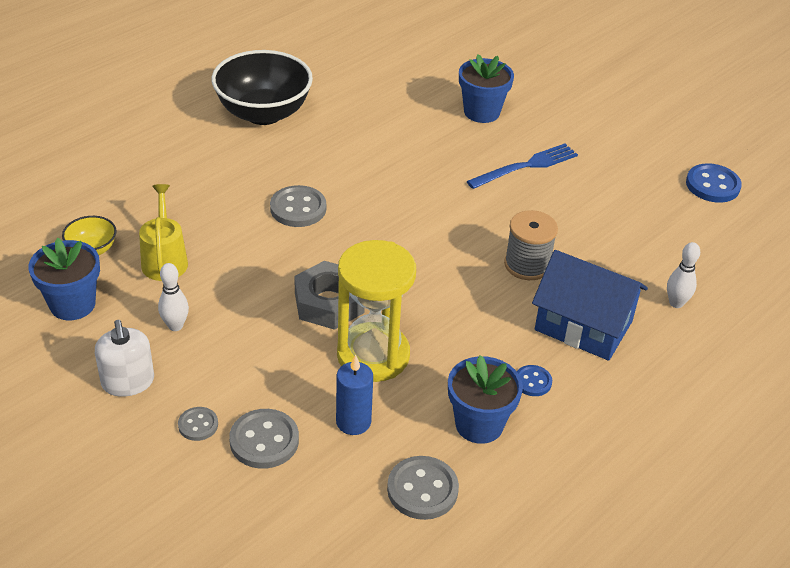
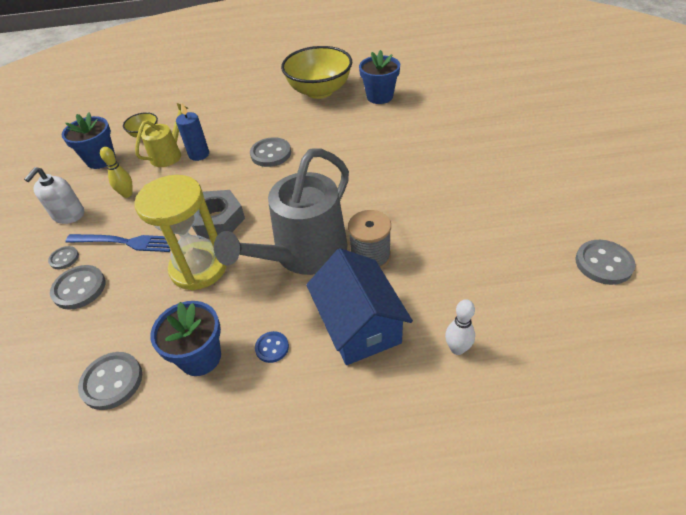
camera: 45 degrees right, 5 degrees up
(175, 326) = (127, 194): white bowling pin -> yellow bowling pin
(263, 113) = (319, 91): black bowl -> yellow bowl
(353, 422) = (135, 306): blue candle -> blue candle (199, 154)
(463, 291) = (304, 254): none -> grey watering can
(481, 112) = (460, 135): blue flower pot -> blue flower pot (379, 96)
(526, 166) = (451, 184): blue fork -> blue fork (125, 242)
(712, 185) = (603, 263): blue button -> grey button

